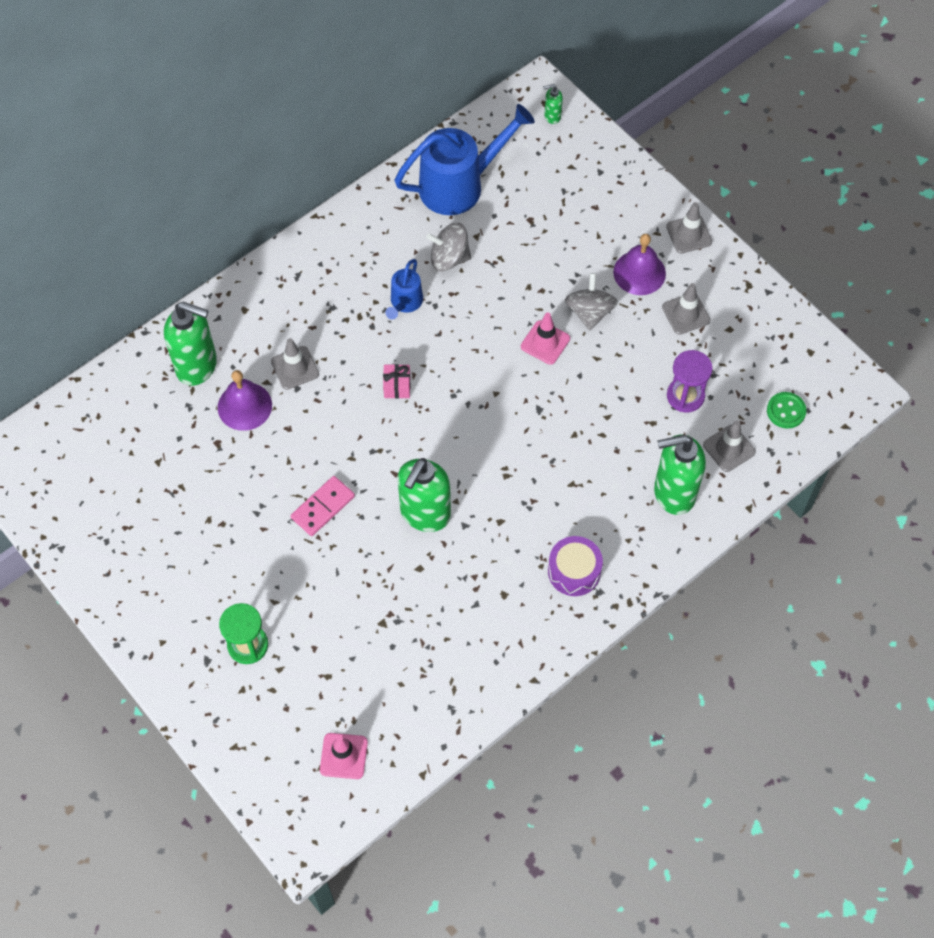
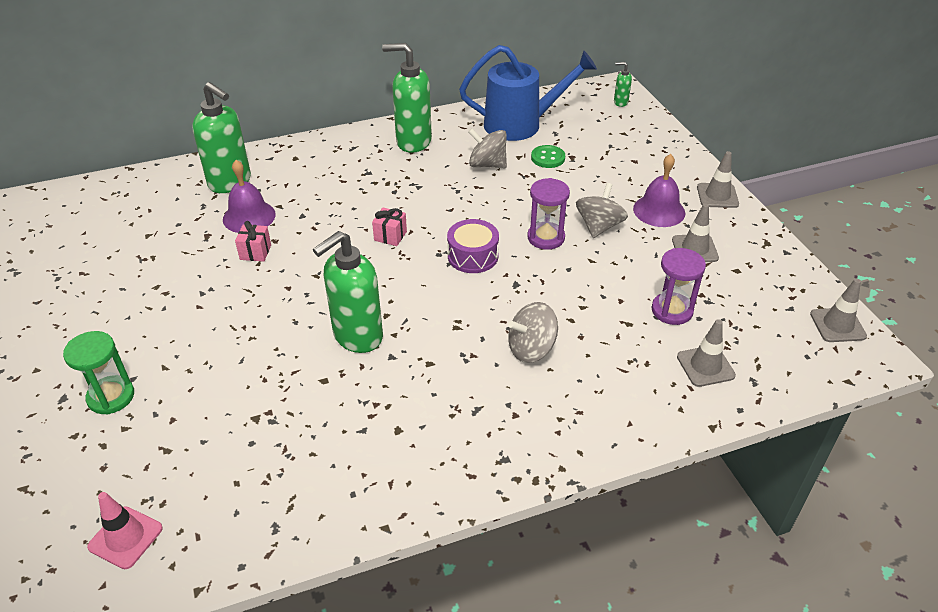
camera: 20 degrees right, 20 degrees down
(278, 449) = (255, 252): none -> pink gift
(295, 368) = (310, 202): grey traffic cone -> grey traffic cone (837, 325)
(323, 507) = (264, 305): pink domino -> none
(405, 303) = (432, 183): blue watering can -> none
(545, 342) = (546, 238): pink traffic cone -> purple hourglass
(574, 571) = (485, 430): purple drum -> purple drum (473, 256)
(580, 478) = (531, 349): none -> grey spinning top
(673, 493) = (628, 389): green soap dispenser -> green soap dispenser (413, 142)
(786, 411) = (781, 350): green button -> green button (548, 158)

